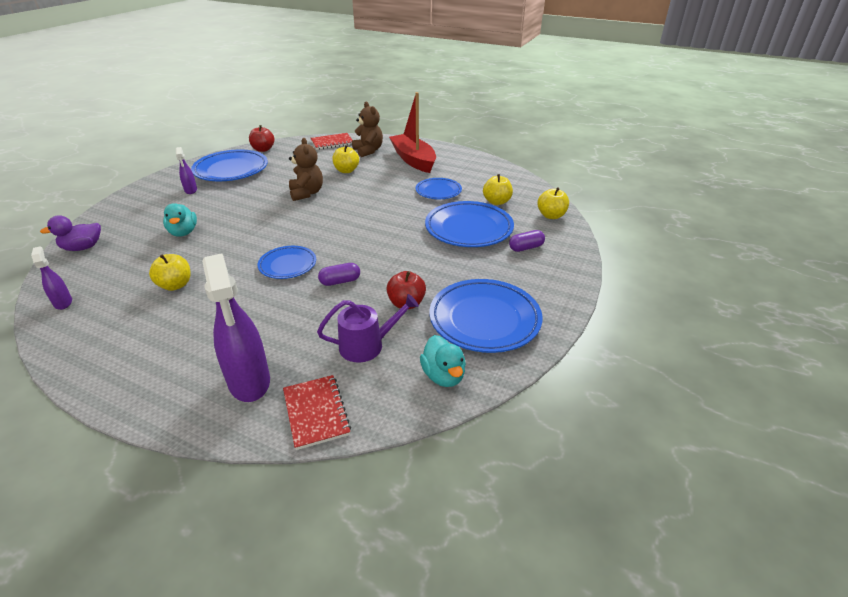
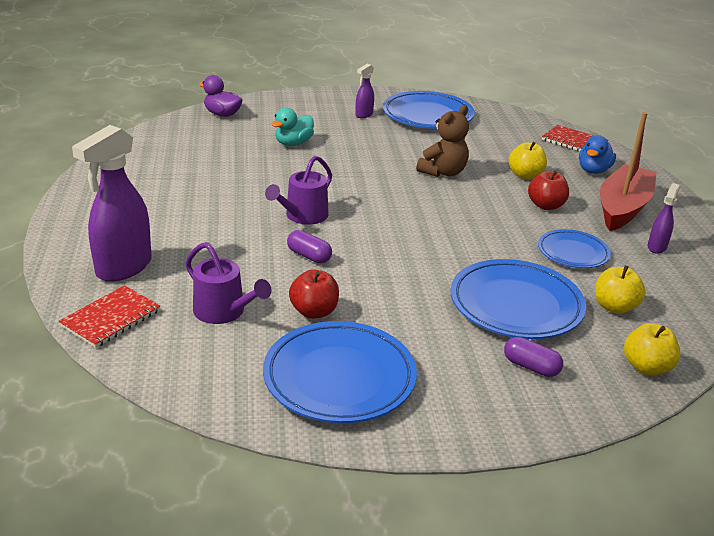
camera: 55 degrees right, 5 degrees down
(63, 302) = (148, 142): purple spray bottle -> purple spray bottle (657, 247)
(175, 285) = (215, 176): yellow apple -> none
(263, 149) = (493, 113): red apple -> red apple (545, 206)
(287, 265) = (303, 216): blue plate -> purple watering can
(368, 151) = (593, 170): brown teddy bear -> blue duck
(443, 376) = (218, 378): turquoise duck -> none

